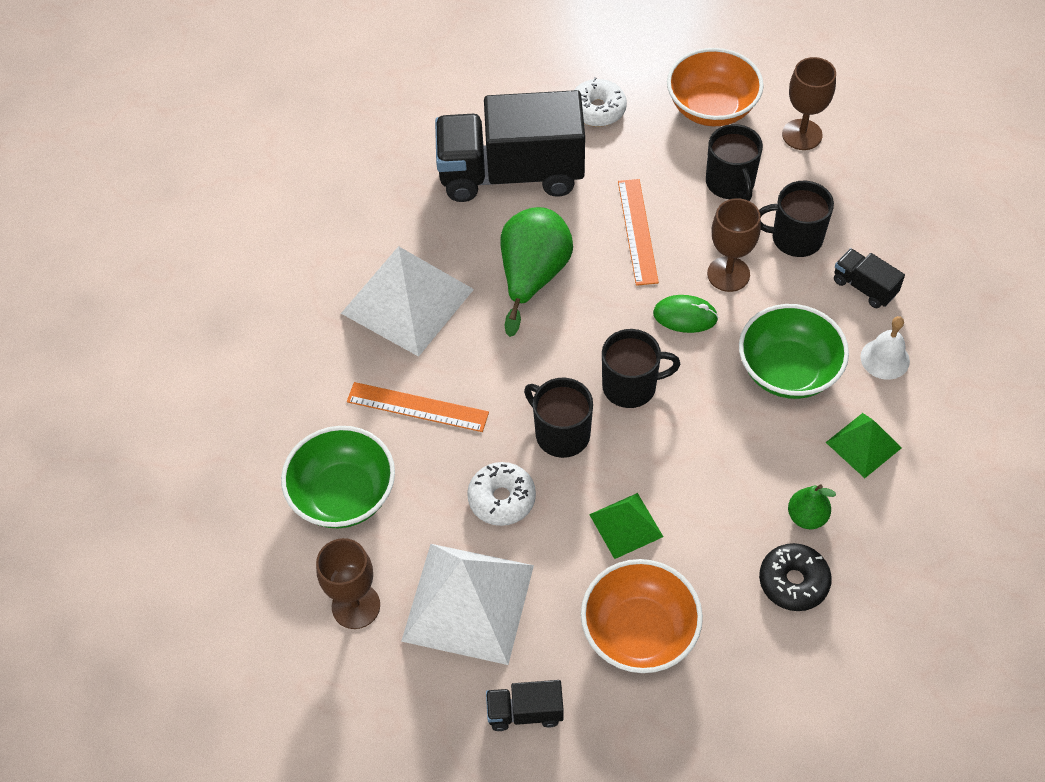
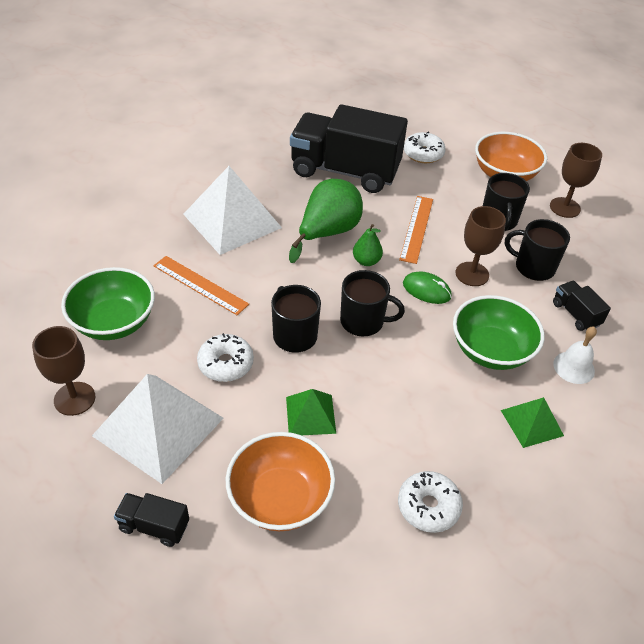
camera: 15 degrees right, 10 degrees down
(793, 582) = (428, 506): black donut -> white donut
(806, 517) = (461, 460): green pear -> green pear (366, 261)

